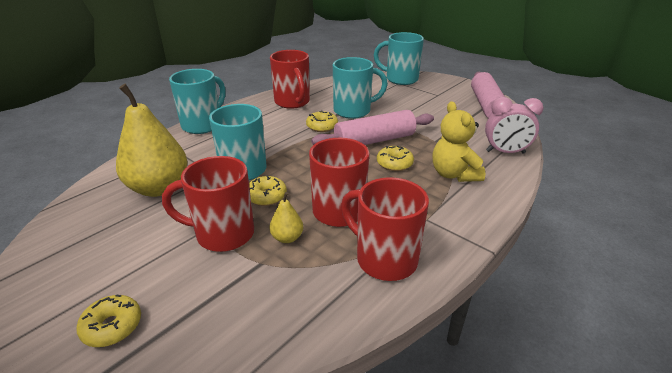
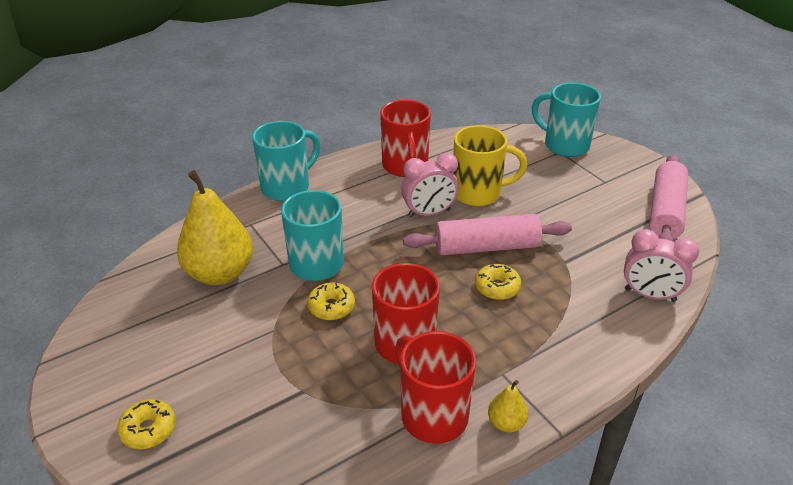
camera: 15 degrees right, 5 degrees up
(222, 234) = (272, 348): red mug -> none
(287, 238) = (338, 366): yellow pear -> yellow pear (506, 423)
(322, 126) = (429, 213): yellow donut -> pink clock
(354, 111) = (478, 193): turquoise mug -> yellow mug
(454, 174) = (564, 317): yellow teddy bear -> none

